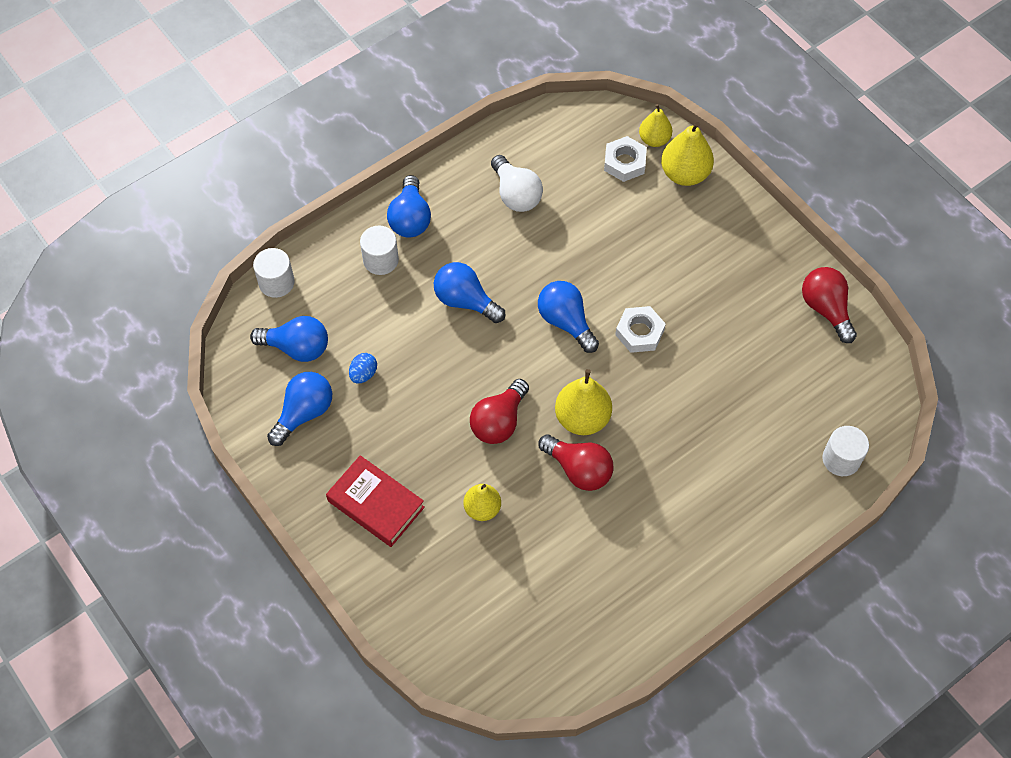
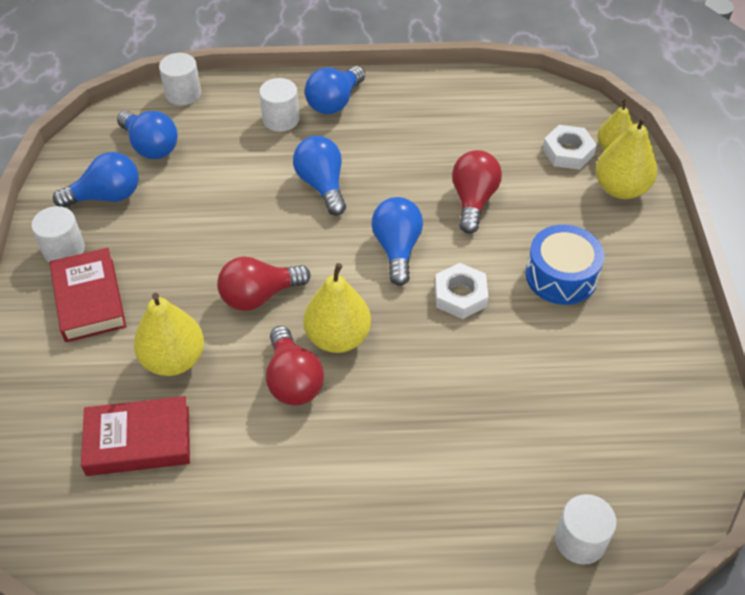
camera: 35 degrees right, 10 degrees down
(315, 478) = (64, 250): none -> white cylinder
(363, 374) = (182, 194): blue egg -> none
(482, 508) = (174, 359): yellow pear -> yellow pear, size x1.55
(512, 581) = (138, 441): none -> red book
(516, 194) = (443, 128): white light bulb -> none
(696, 274) = (561, 276): none -> blue drum
(826, 309) = (679, 381): red light bulb -> red light bulb (473, 200)

